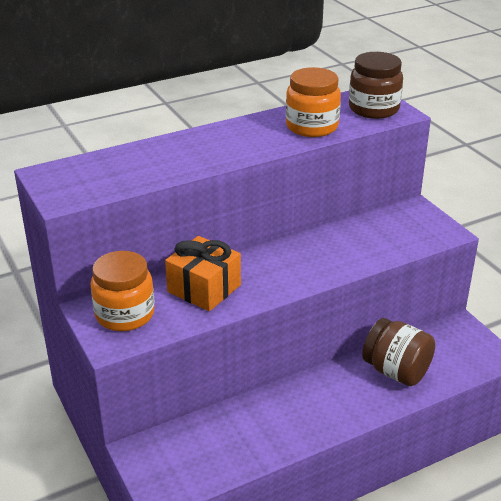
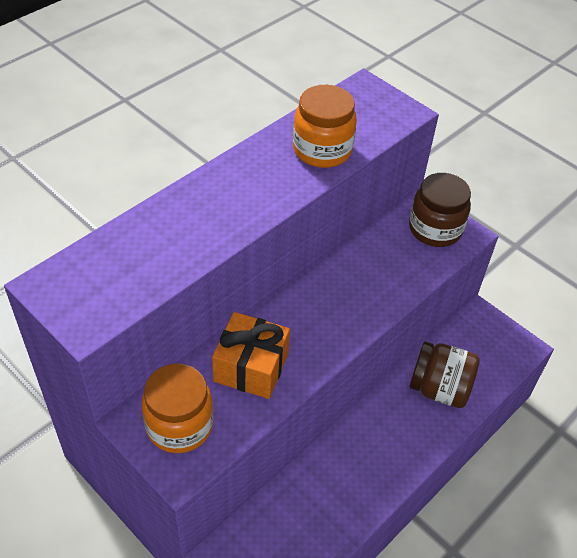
camera: 20 degrees left, 15 degrees up
(373, 109) = (376, 110): brown jar -> brown jar (435, 229)

